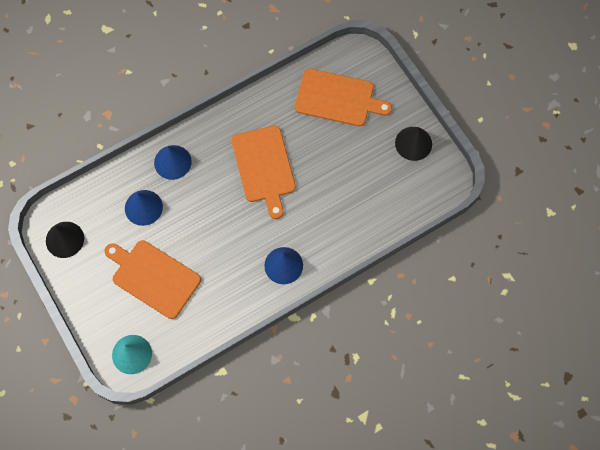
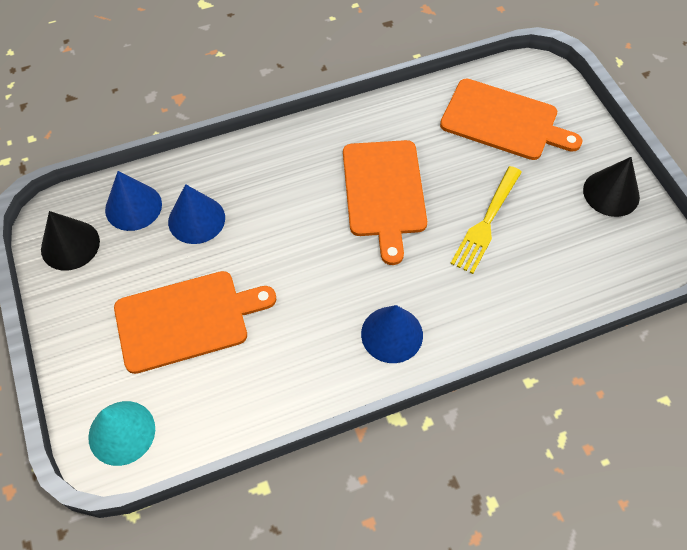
camera: 10 degrees right, 10 degrees down
(153, 277) = (186, 320): orange cutting board -> orange cutting board turned 120 degrees clockwise
(172, 162) = (253, 167): blue cone -> blue cone (133, 207)
(334, 178) = (486, 221): none -> yellow fork

